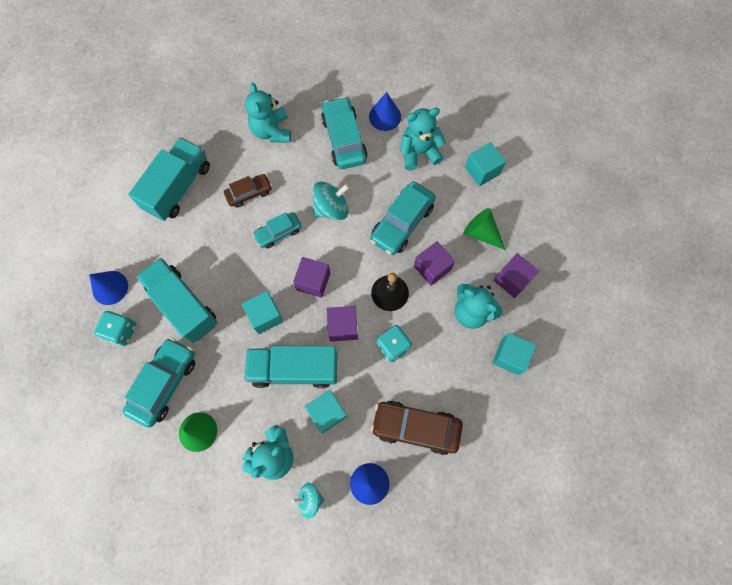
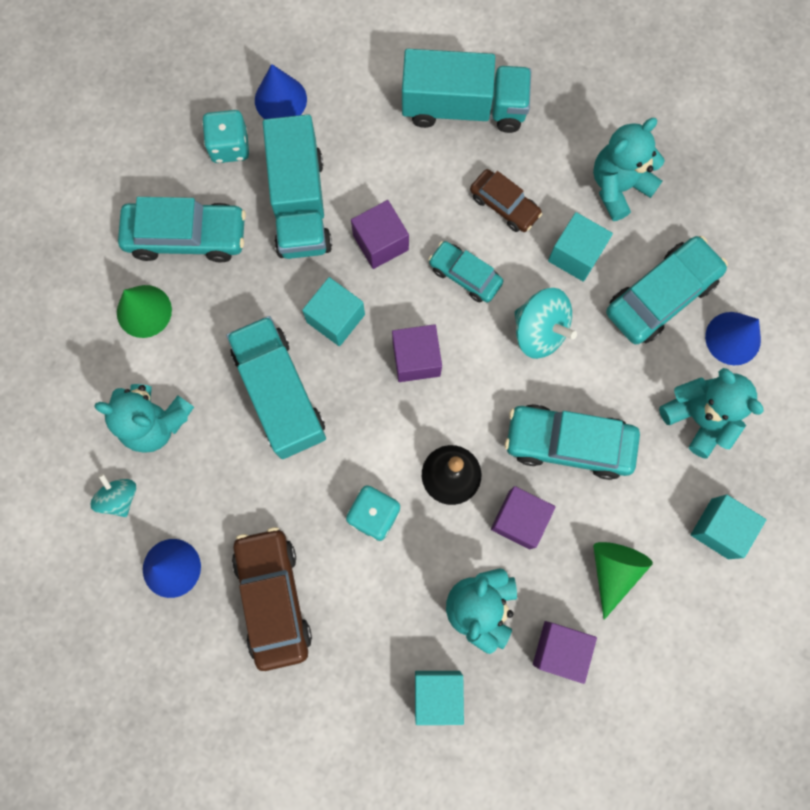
camera: 65 degrees right, 5 degrees up
(183, 305) = (300, 204): turquoise truck -> turquoise truck turned 150 degrees clockwise
(327, 412) = (241, 466): turquoise cube -> turquoise cube (575, 255)
(343, 327) = (369, 431): purple cube -> purple cube (380, 242)

